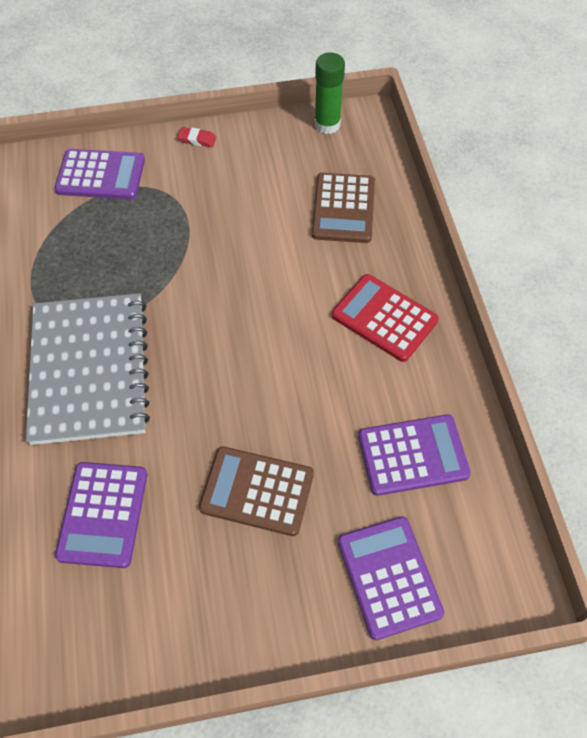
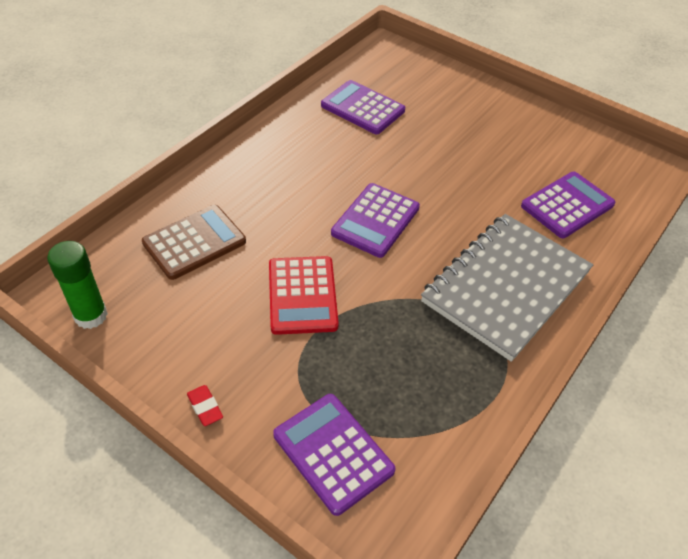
camera: 135 degrees left, 10 degrees down
(257, 491) = (465, 153): brown calculator -> none
(384, 318) = (279, 166): red calculator -> red calculator (302, 295)
(389, 577) = (438, 85): purple calculator -> purple calculator (375, 220)

